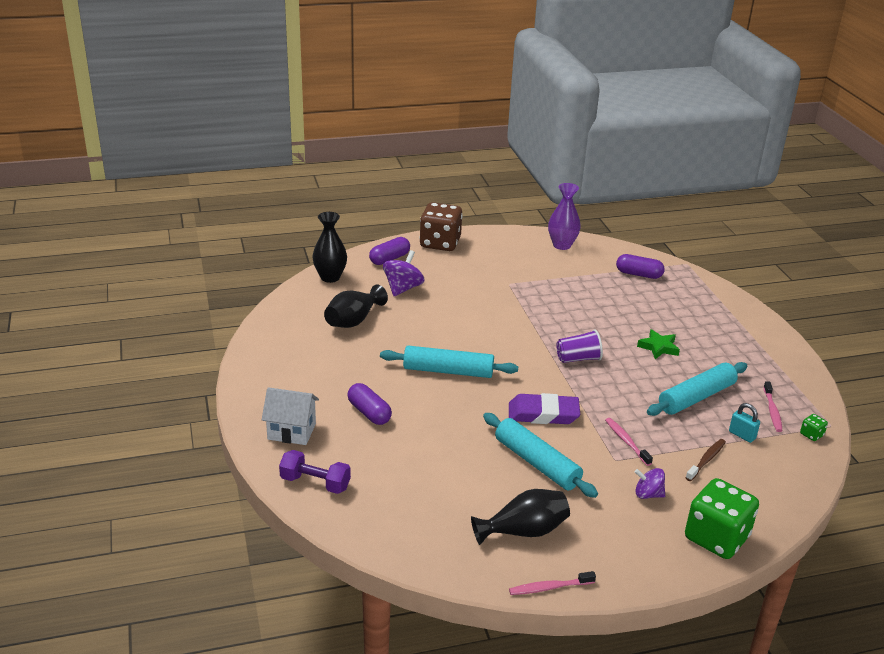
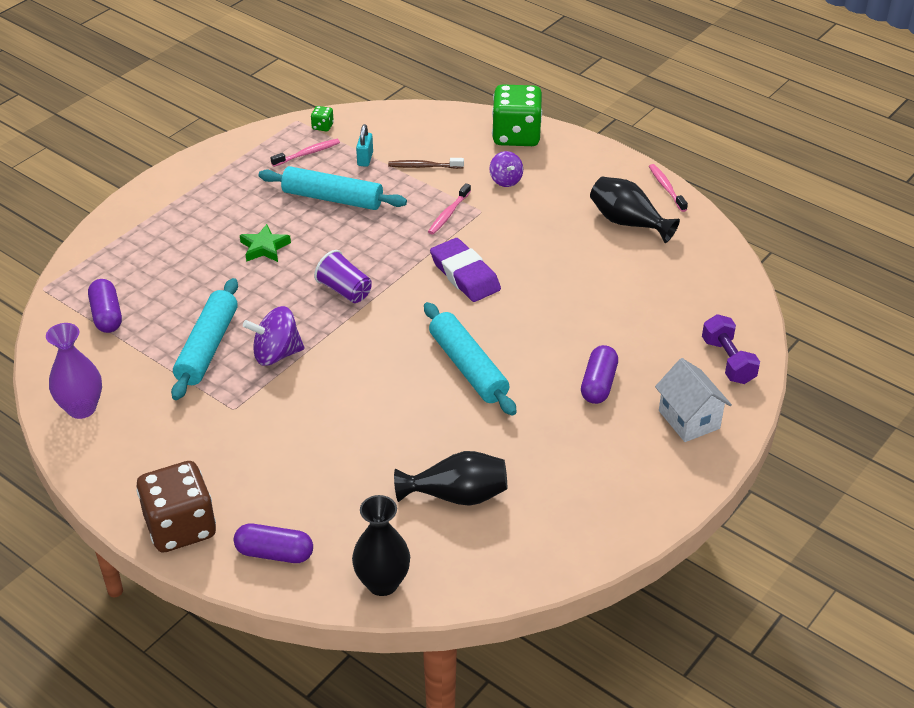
camera: 125 degrees left, 10 degrees up
(403, 288) = (338, 495): purple spinning top -> purple spinning top (276, 354)
(536, 463) = (539, 250): turquoise rolling pin -> turquoise rolling pin (208, 347)
(550, 587) = (666, 188): pink toothbrush -> pink toothbrush turned 150 degrees counterclockwise

